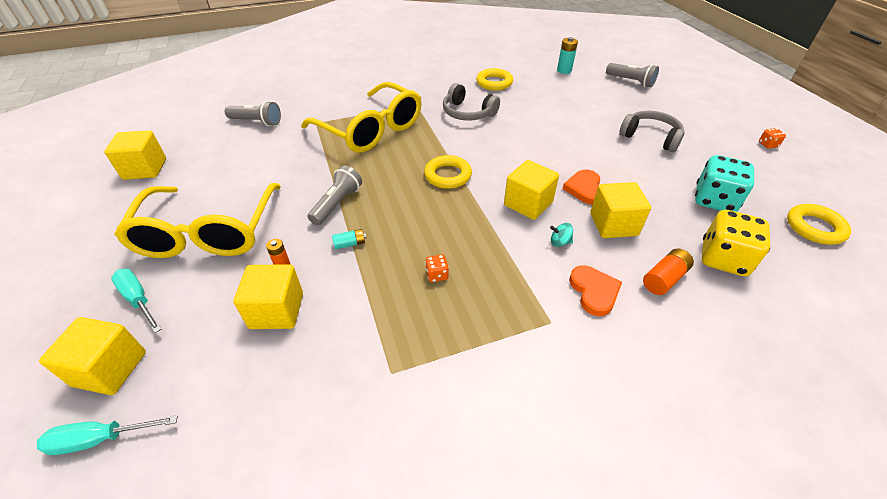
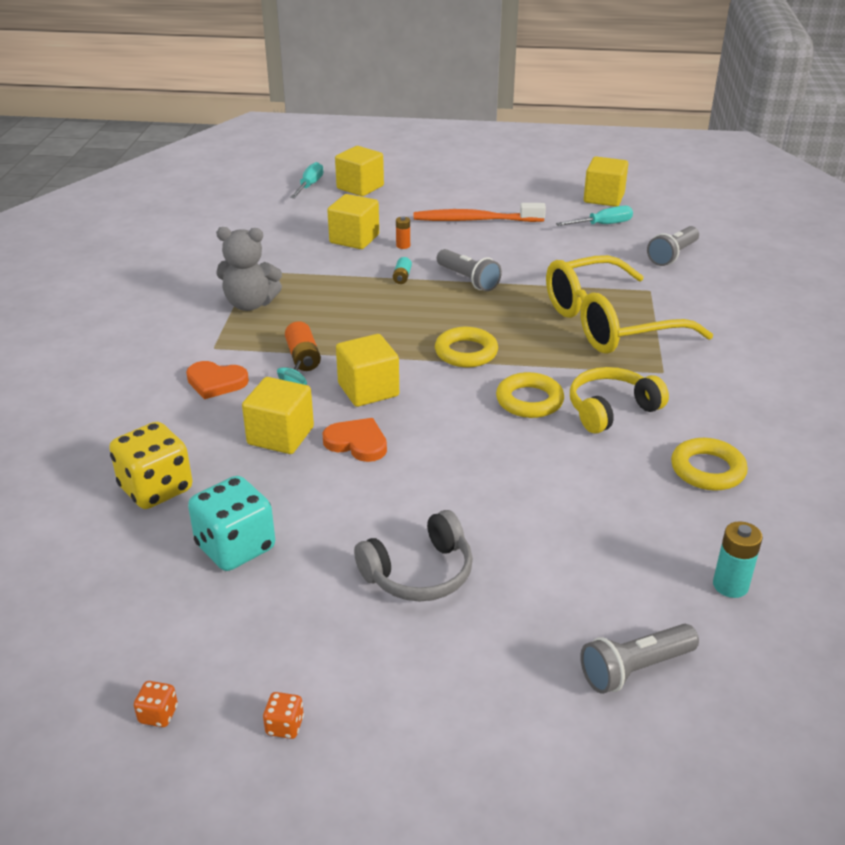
camera: 115 degrees right, 10 degrees down
(138, 299) = (417, 195): turquoise screwdriver -> turquoise screwdriver (603, 225)
(208, 233) = (475, 220): yellow glasses -> orange toothbrush
(437, 275) = (321, 309): orange dice -> orange dice (158, 714)
(461, 334) = (250, 304): none -> grey teddy bear
(467, 113) = (611, 409): grey headphones -> yellow headphones
(664, 279) = (181, 431): orange battery -> orange battery (303, 357)
(814, 228) = (103, 611): yellow ring -> yellow ring (529, 400)

